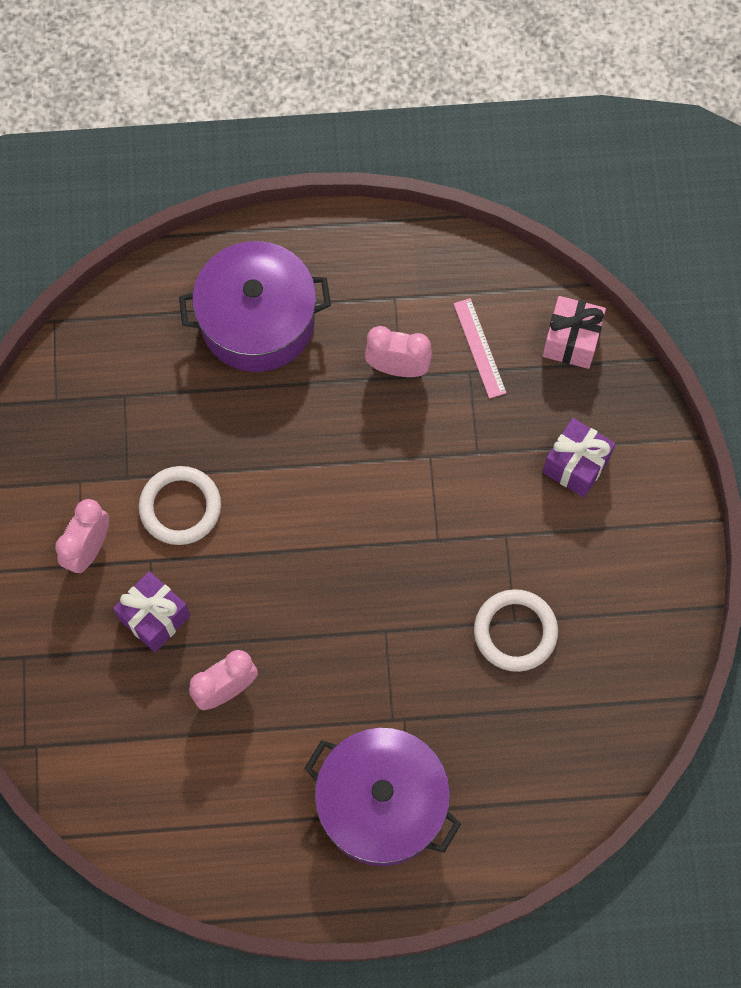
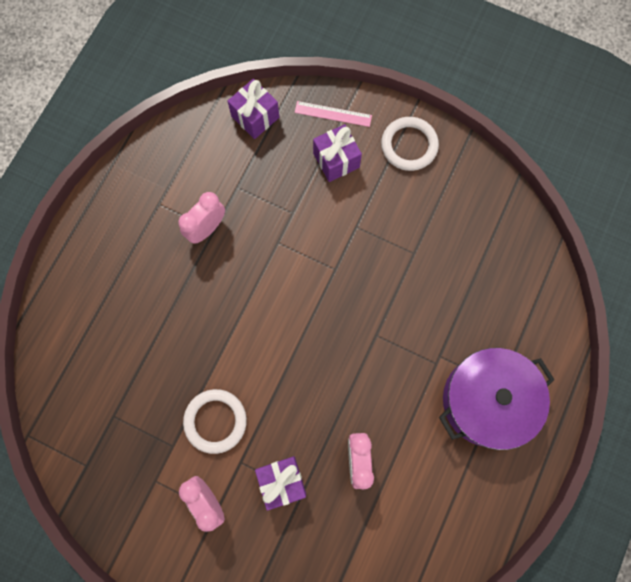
camera: 60 degrees left, 5 degrees up
(257, 321) = (118, 298): purple pot -> none
(479, 348) = (225, 172): pink ruler -> pink ruler (333, 114)
(515, 632) = (421, 256): white ring -> white ring (409, 145)
(571, 341) = (255, 117): pink gift -> purple gift

